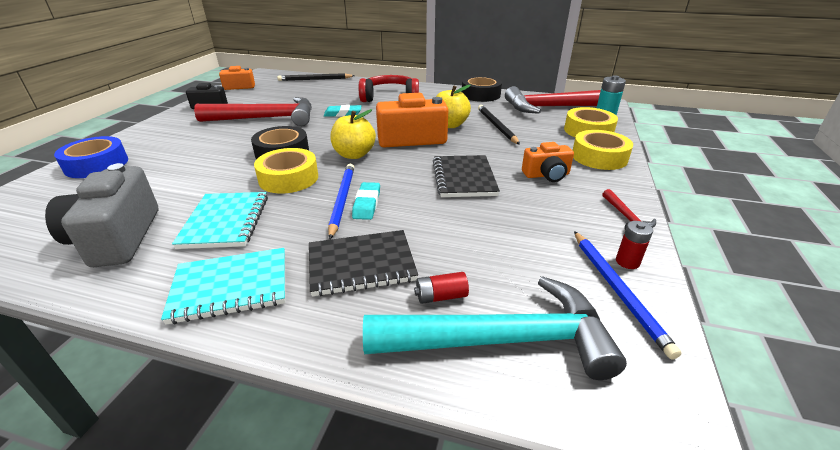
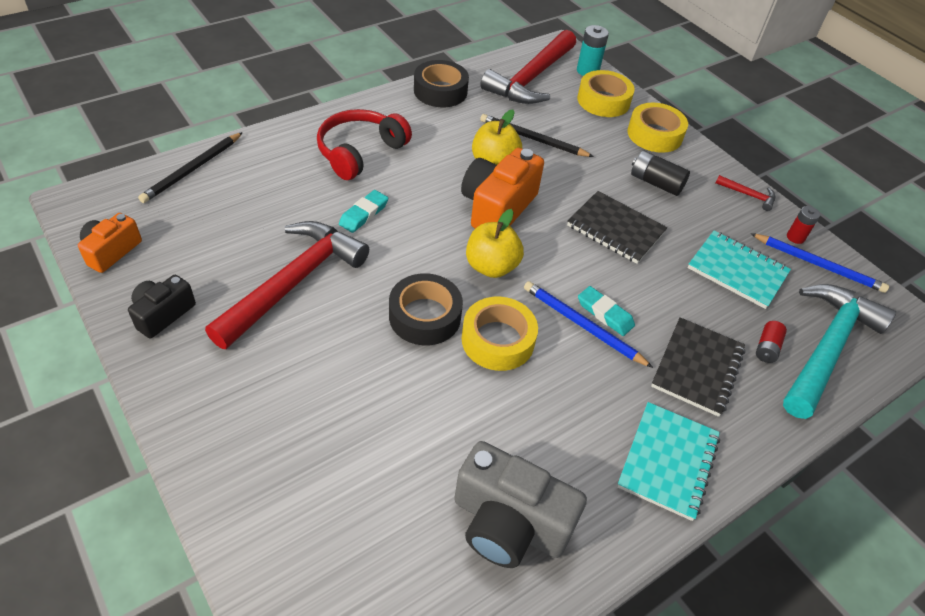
camera: 55 degrees left, 15 degrees up
(96, 164) = (265, 502): blue tape -> none
(225, 222) = (550, 425): turquoise notebook -> turquoise notebook (737, 271)
(546, 175) = (655, 183): orange camera -> black battery

